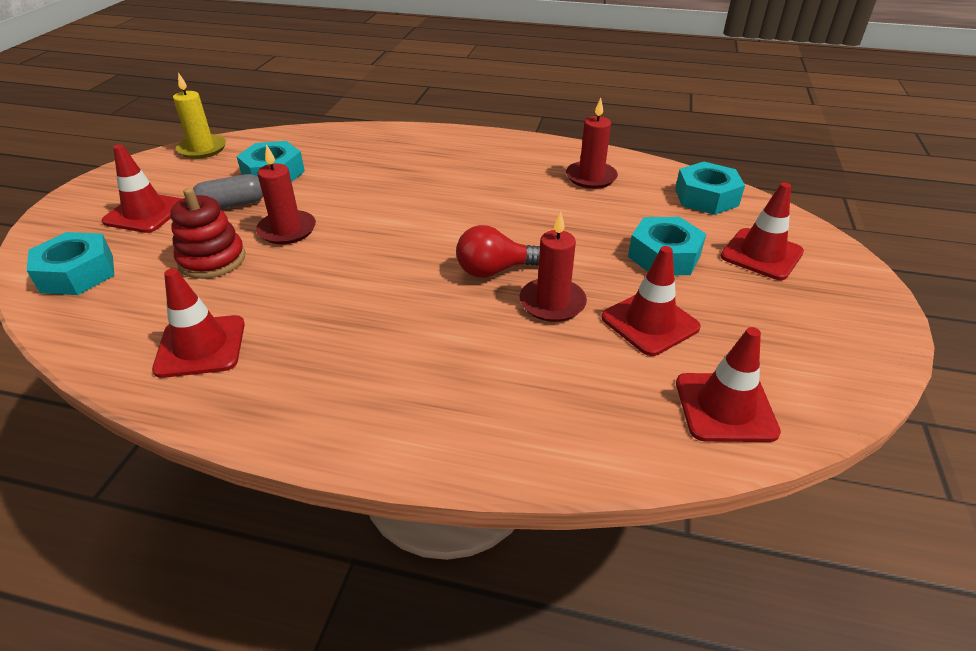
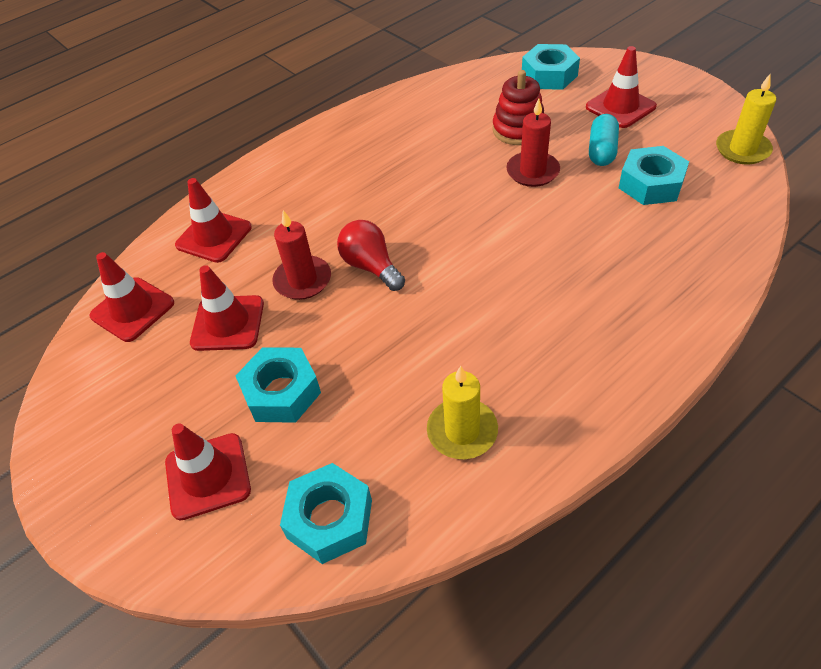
camera: 130 degrees right, 10 degrees up
(201, 346) = (420, 113): red traffic cone -> red traffic cone (214, 236)
(232, 205) = (601, 150): grey capsule -> turquoise capsule
(494, 270) = (371, 266): red light bulb -> red light bulb turned 60 degrees counterclockwise
(591, 177) = (462, 431): red candle -> yellow candle

